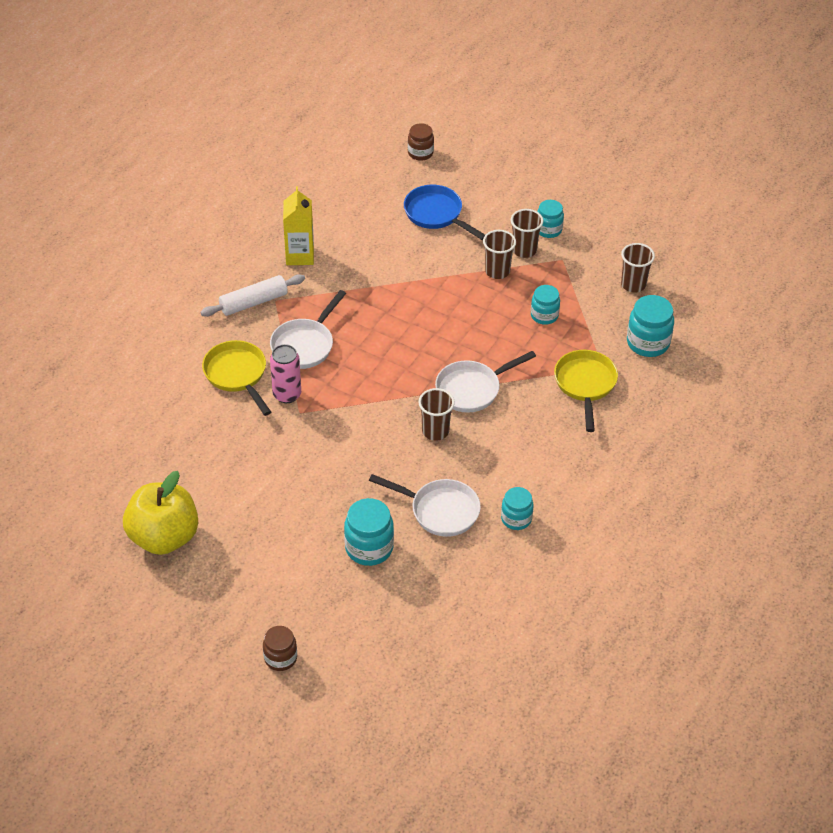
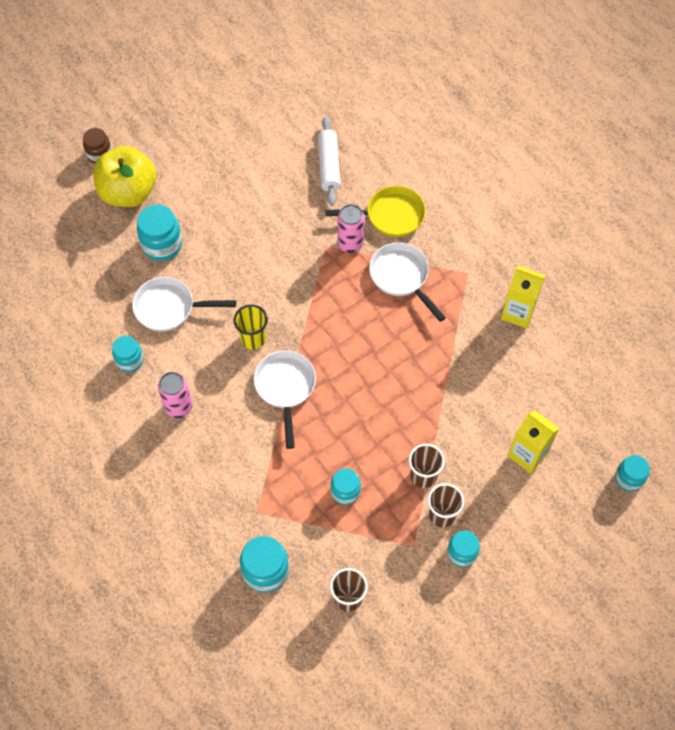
camera: 115 degrees right, 15 degrees up
(164, 537) = (248, 117): yellow apple -> yellow apple (128, 192)
(253, 302) = (472, 256): white rolling pin -> white rolling pin (329, 165)
(420, 153) = (628, 478): brown jar -> turquoise jar
(435, 431) = (253, 339): brown cup -> yellow cup
(436, 214) = (527, 454): blue pan -> yellow carton
(440, 510) = (169, 308): white pan -> white pan turned 45 degrees clockwise
(540, 460) = (179, 407): none -> pink can
(585, 385) = (242, 486): yellow pan -> none

